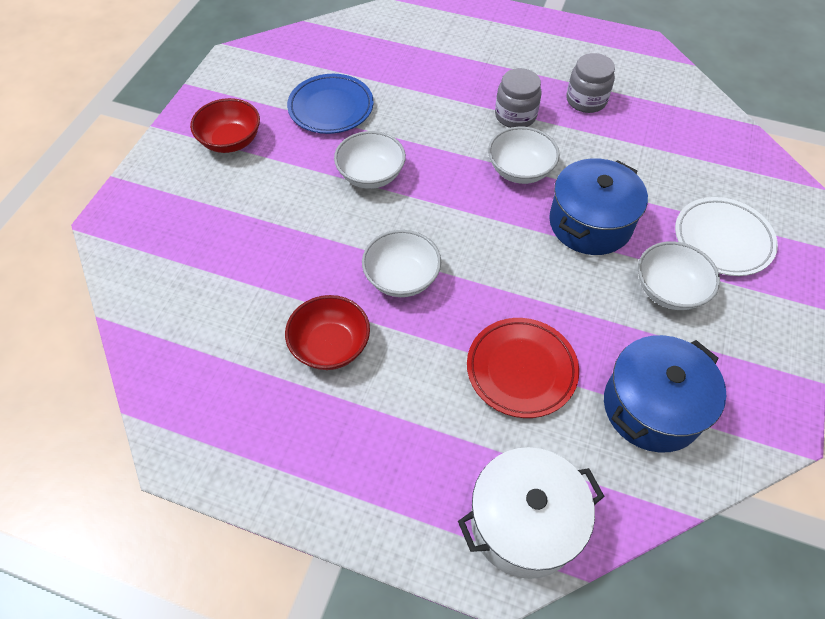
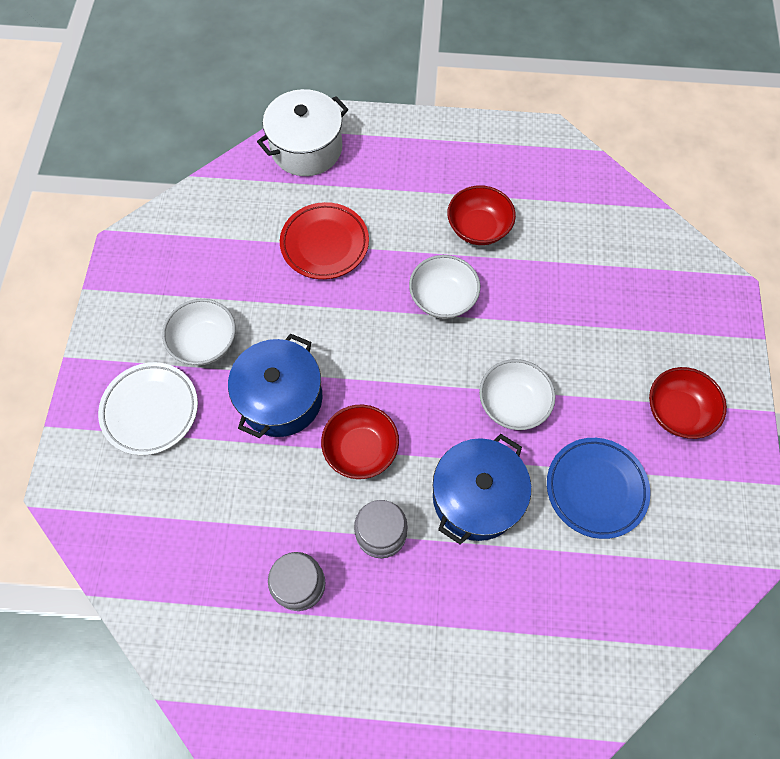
camera: 165 degrees right, 10 degrees up
(520, 170) = (361, 449): white bowl -> red bowl
(652, 407) = (222, 239): blue pot -> blue pot (476, 497)

